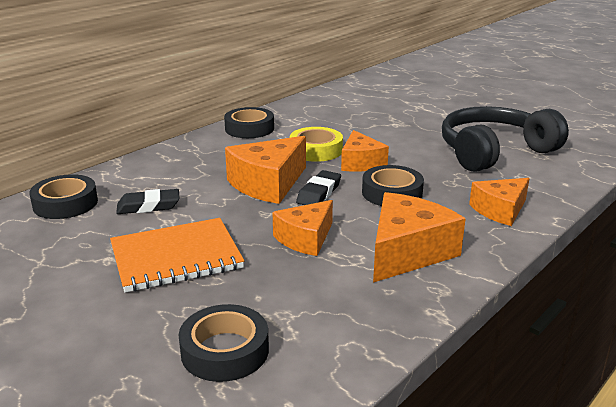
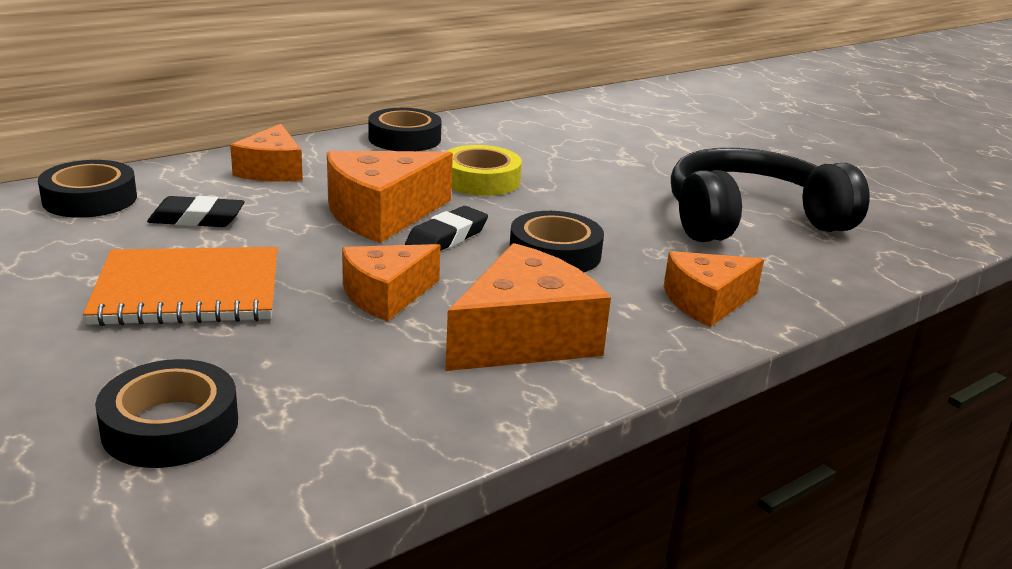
camera: 10 degrees right, 0 degrees up
(360, 163) = (535, 206): orange cheese -> orange cheese (272, 170)

